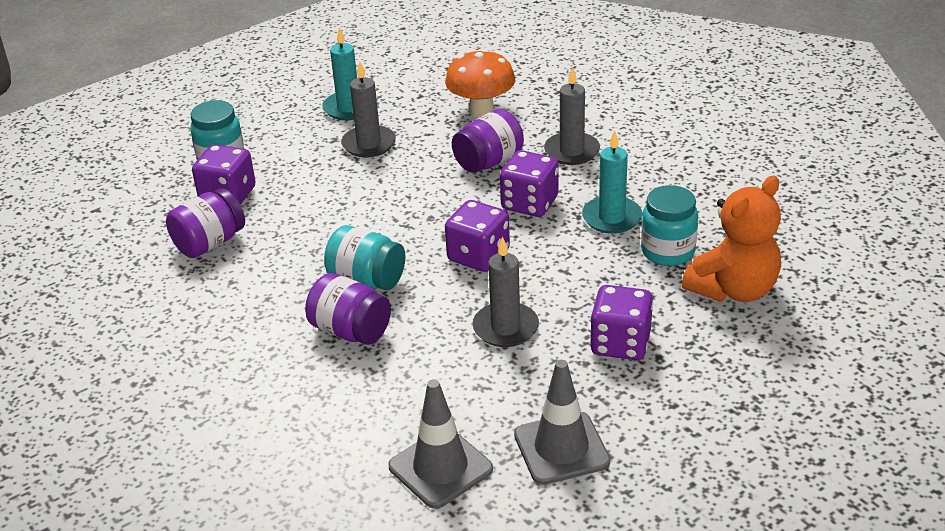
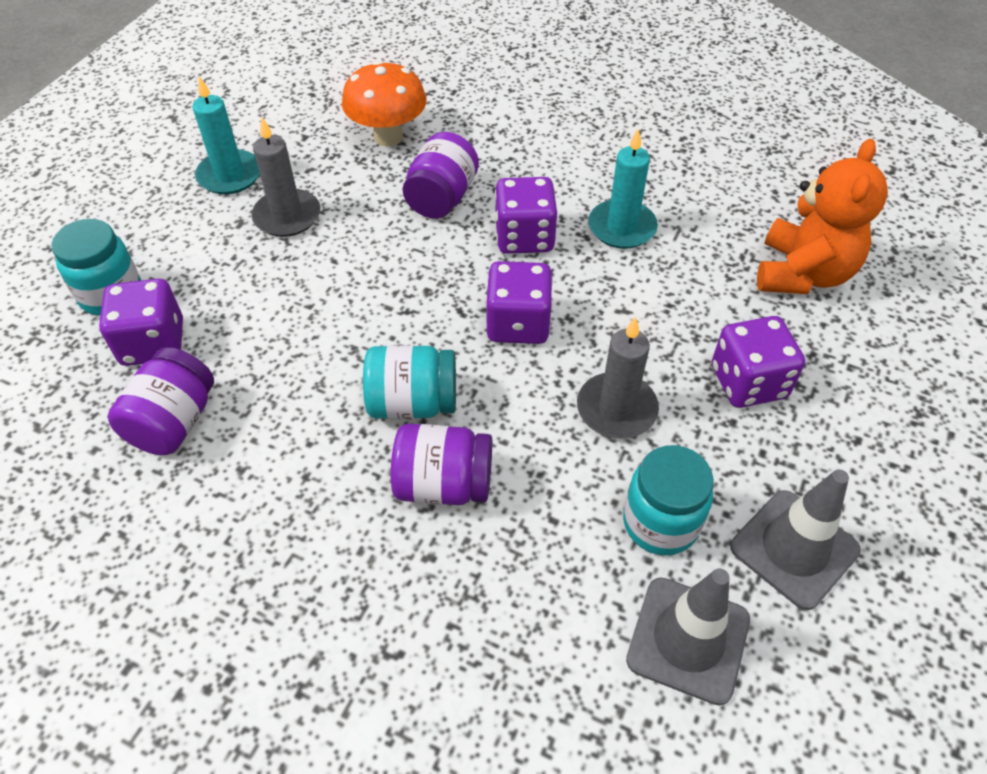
camera: 30 degrees left, 15 degrees up
(572, 151) = (521, 159): grey candle -> none
(668, 251) = (707, 250): turquoise jar -> turquoise jar (660, 523)

